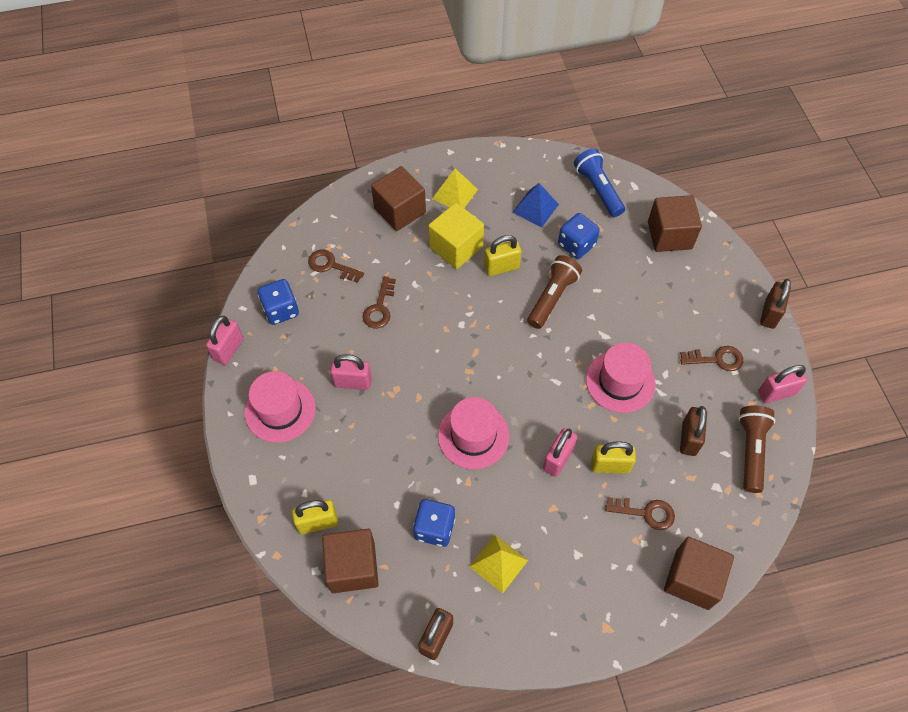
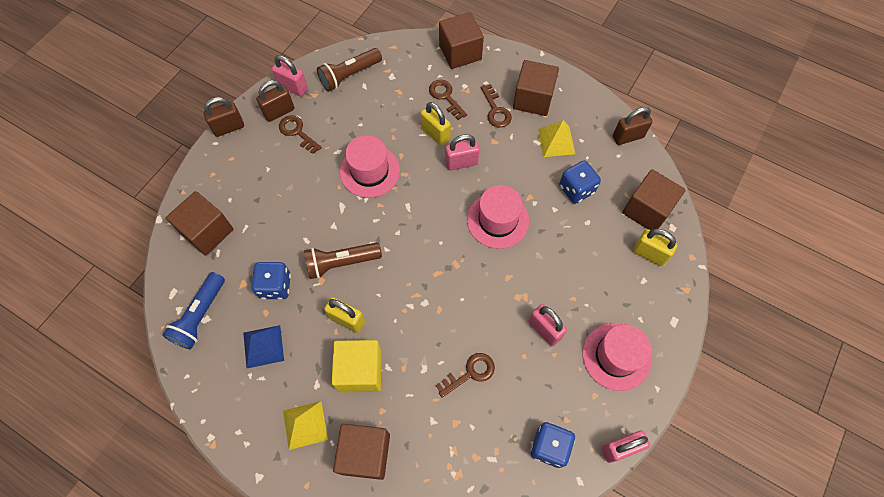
camera: 135 degrees left, 5 degrees up
(331, 265) = (472, 452): brown key -> brown key (495, 110)
(567, 592) = (533, 99): none -> brown cube
(689, 438) = (373, 109): brown padlock -> brown padlock (279, 112)

